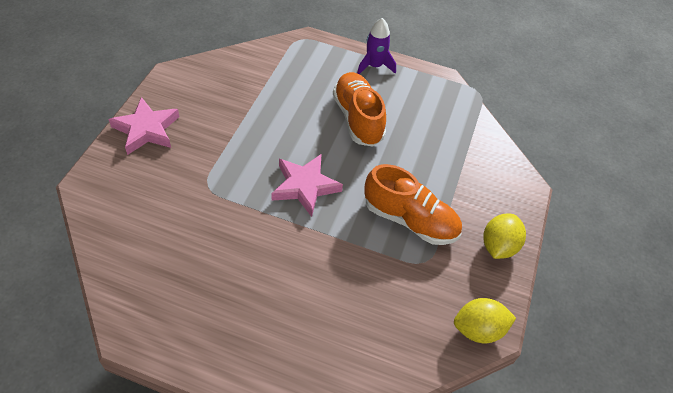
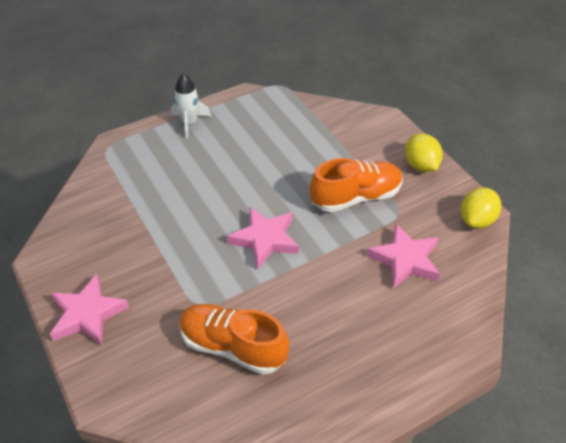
camera: 45 degrees left, 5 degrees down
(358, 118) = (231, 166): orange shoe -> orange shoe (233, 347)
(374, 66) = (190, 123): purple rocket -> white rocket
(376, 297) = (405, 260): none -> pink star

